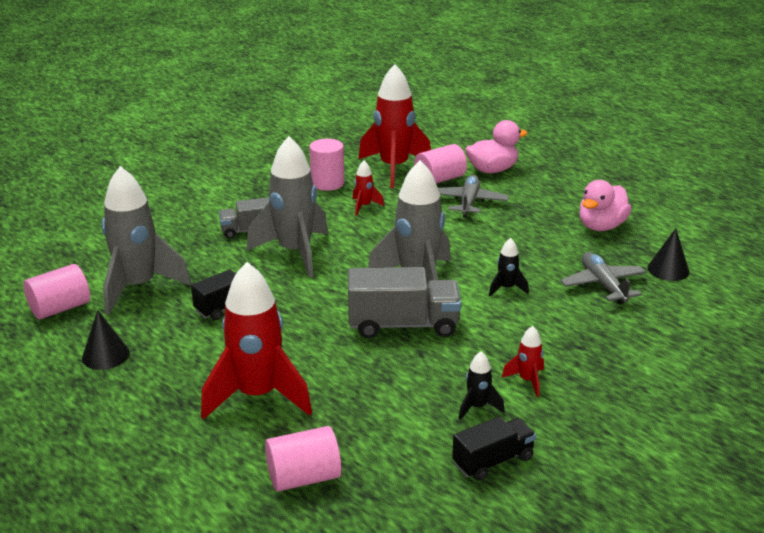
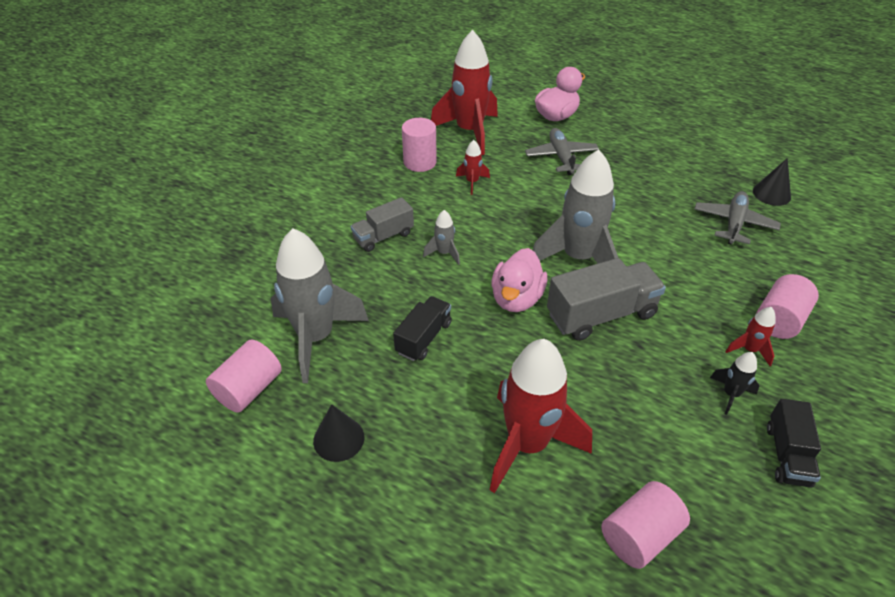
camera: 20 degrees left, 15 degrees up
(294, 252) = (444, 253): grey rocket -> grey rocket, size x0.44
(440, 179) = (518, 136): pink cylinder -> pink cylinder (779, 320)
(493, 461) = (787, 455): black truck -> black truck turned 150 degrees clockwise
(506, 288) = (659, 248): black rocket -> none
(601, 226) = (688, 159): pink duck -> pink duck (516, 298)
(603, 285) = (734, 223): grey plane -> grey plane turned 60 degrees clockwise

